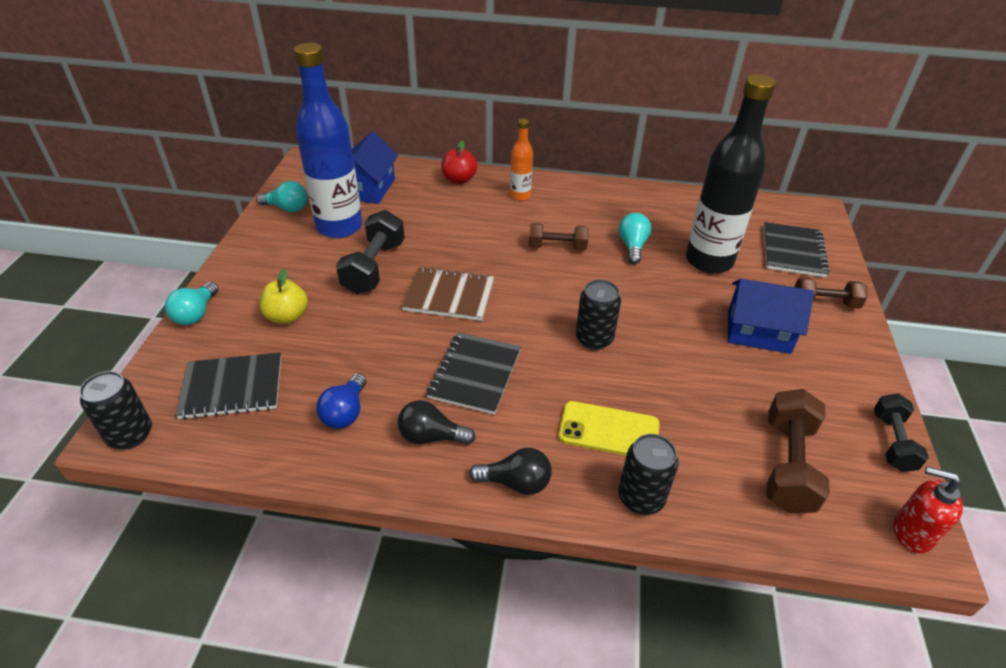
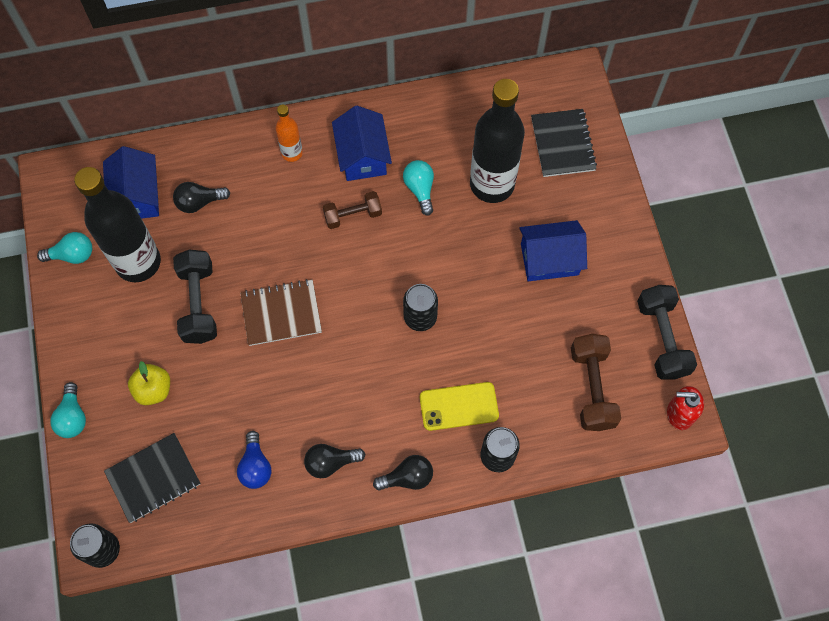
camera: 20 degrees left, 25 degrees up
(339, 227) = (138, 262): blue bottle -> black bottle
(419, 204) = (199, 202): none -> black light bulb
(459, 180) = (221, 150): red apple -> none
(475, 374) = (339, 391): black notebook -> none
(585, 212) = (362, 156): none -> blue house
(824, 303) = (597, 204): brown dumbbell -> none
(892, 442) = (662, 338): black dumbbell -> black dumbbell, size x1.53

